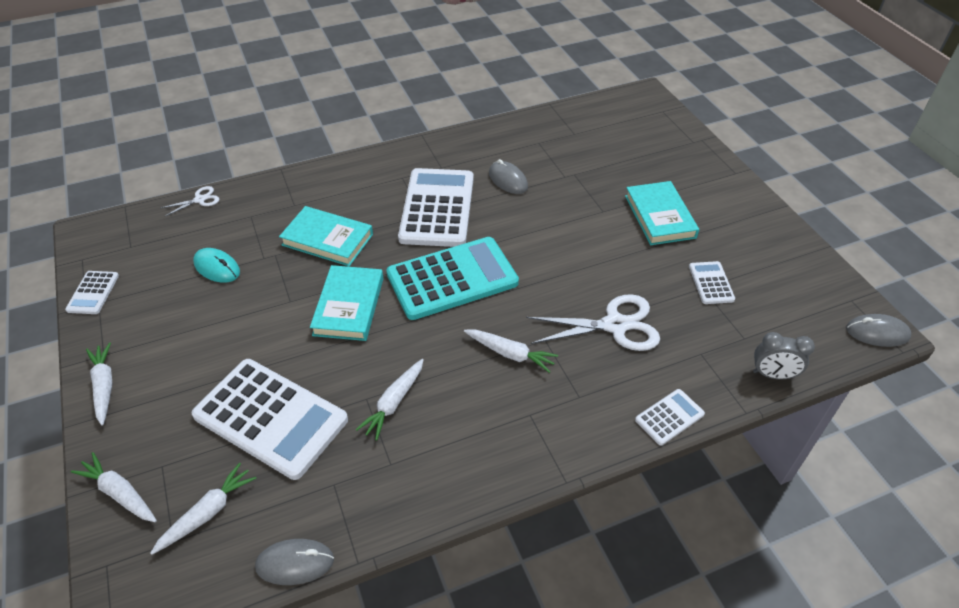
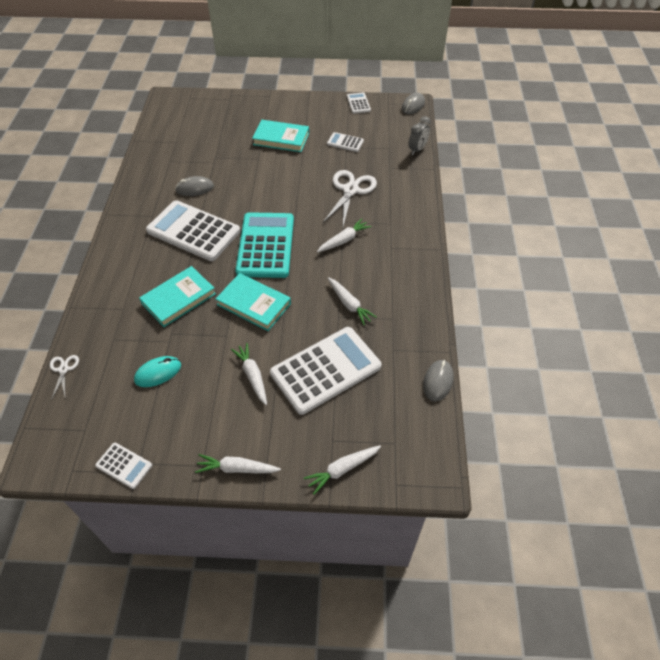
camera: 65 degrees left, 5 degrees up
(207, 513) = (383, 420): white carrot -> white carrot (252, 376)
(669, 417) = (422, 196): white calculator -> white calculator (358, 103)

